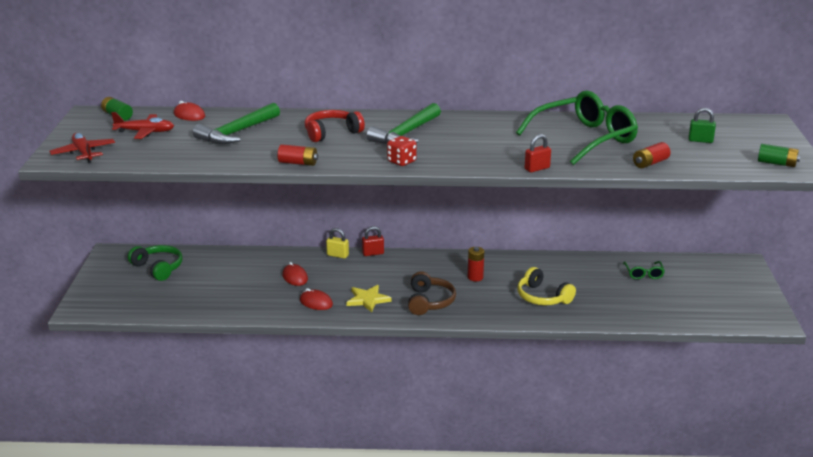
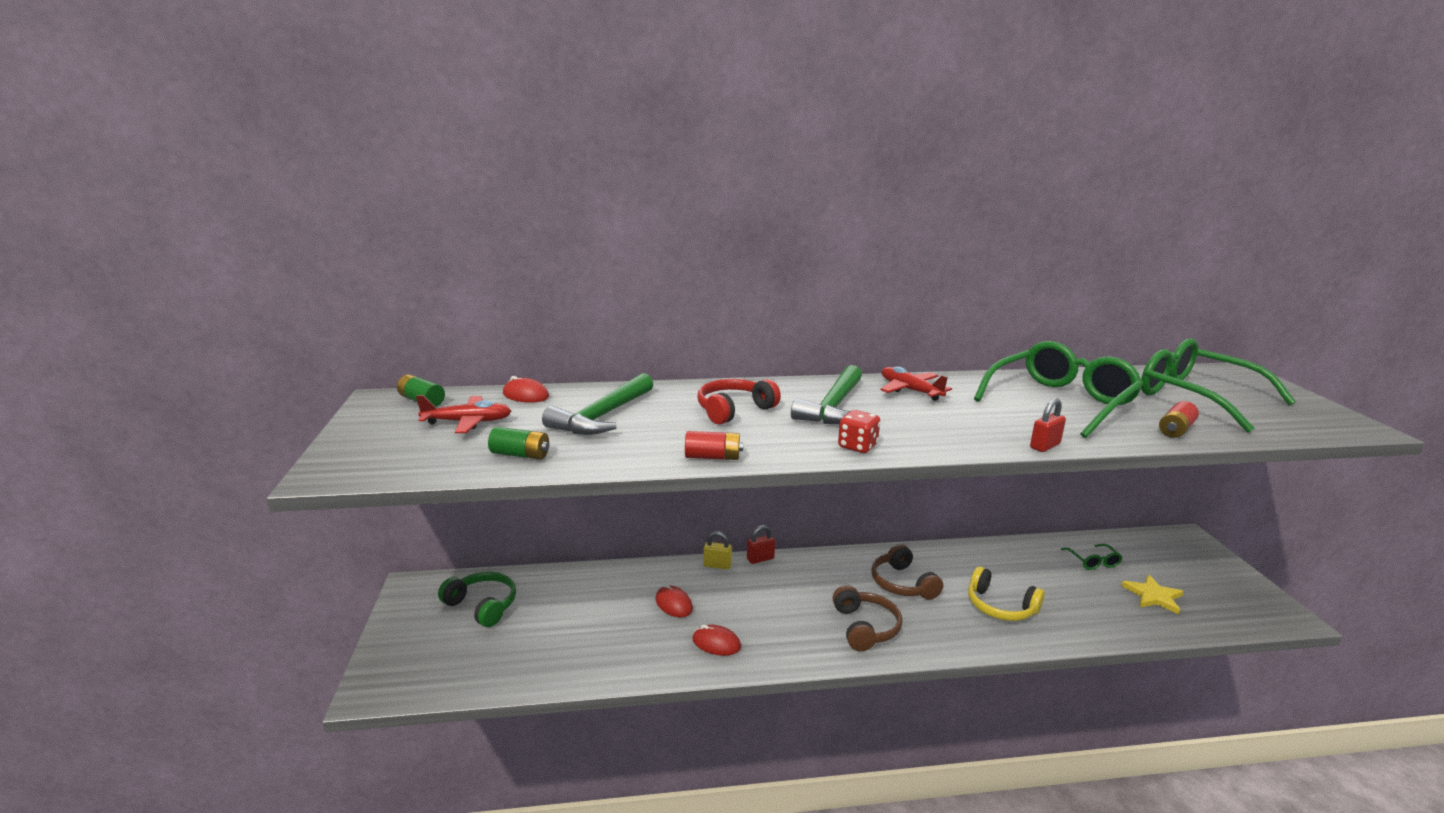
camera: 10 degrees left, 5 degrees down
(83, 153) = (377, 460): red plane -> red plane (910, 390)
(368, 299) = (783, 632): yellow star -> yellow star (1153, 596)
(475, 277) = (902, 584): red battery -> brown headphones
(700, 140) = (1196, 397): green padlock -> green glasses
(777, 163) = (1321, 422): green battery -> green battery (520, 455)

